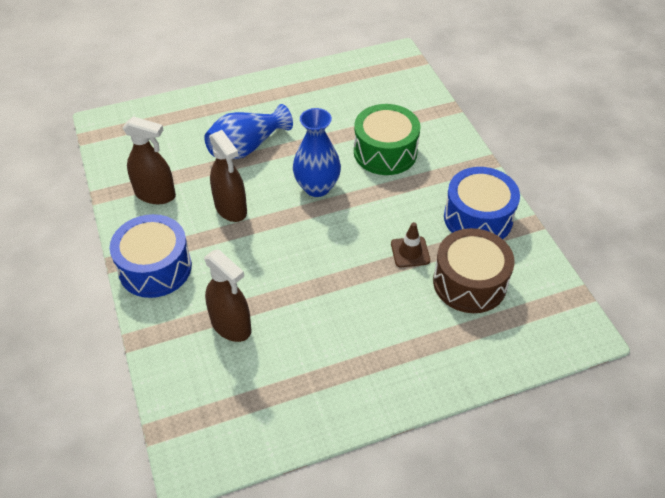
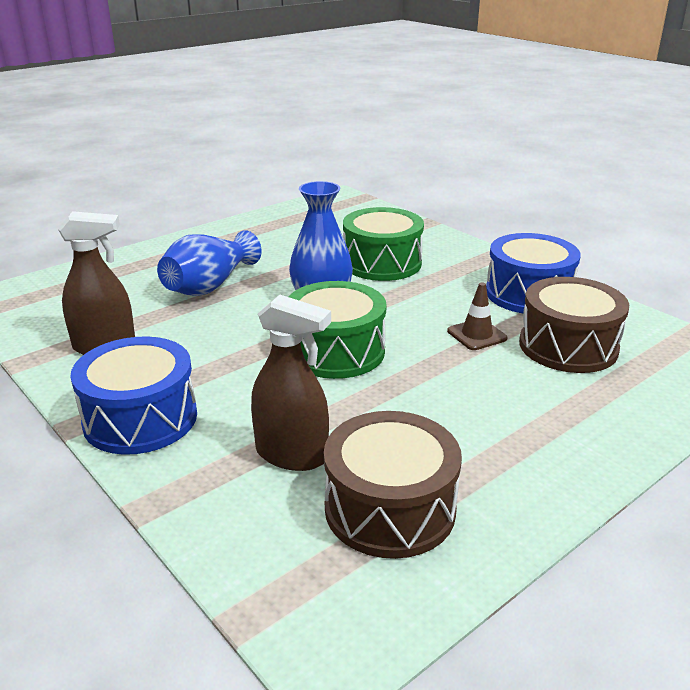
camera: 20 degrees left, 20 degrees down
(231, 208) = (220, 340): brown spray bottle -> none
(267, 385) = (390, 508): none -> brown drum
(302, 241) = (336, 351): none -> green drum

